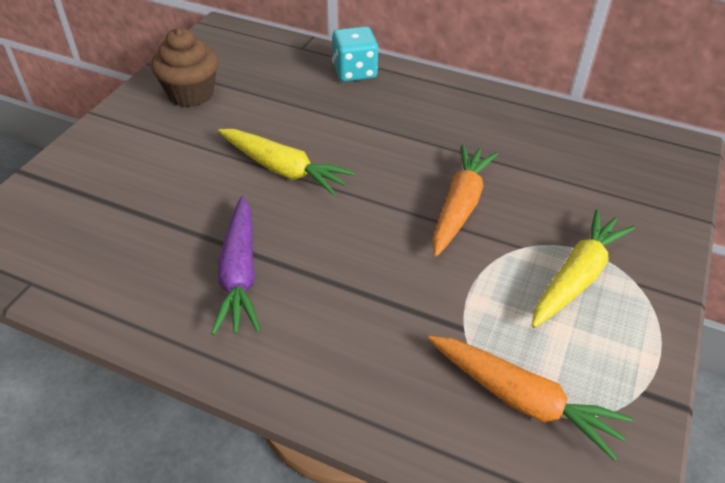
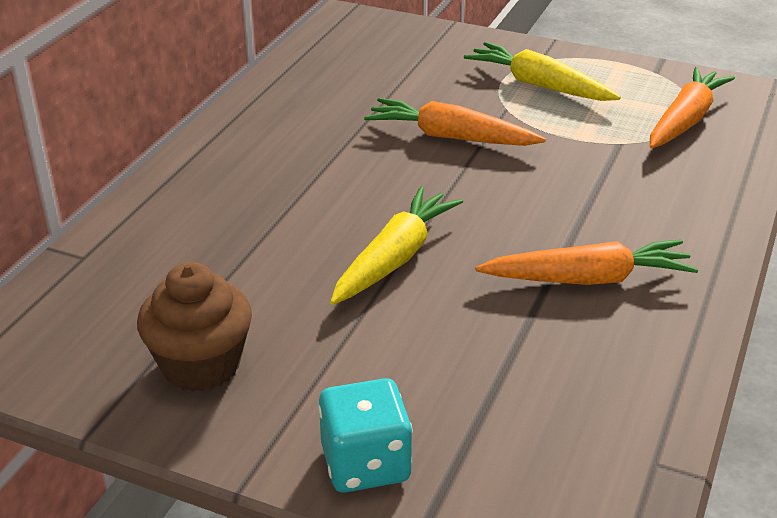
camera: 90 degrees left, 10 degrees down
(240, 273) = (587, 279): purple carrot -> orange carrot
(354, 72) = (168, 206): turquoise dice -> turquoise dice (365, 464)

